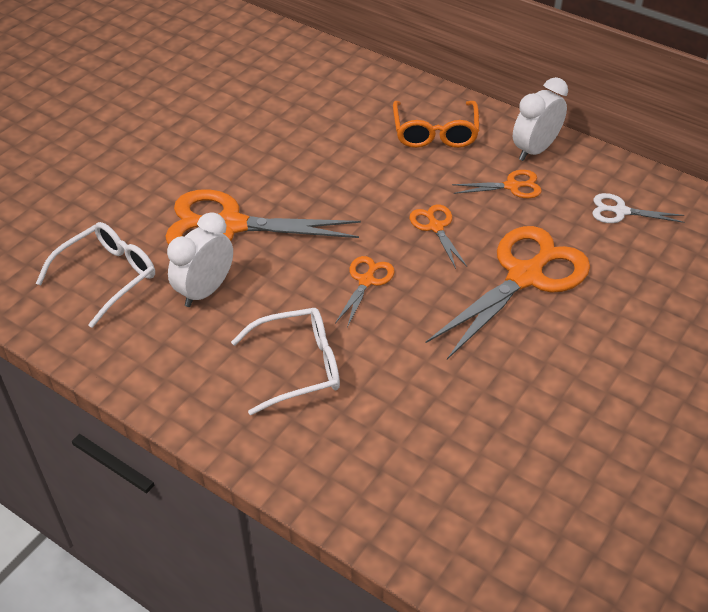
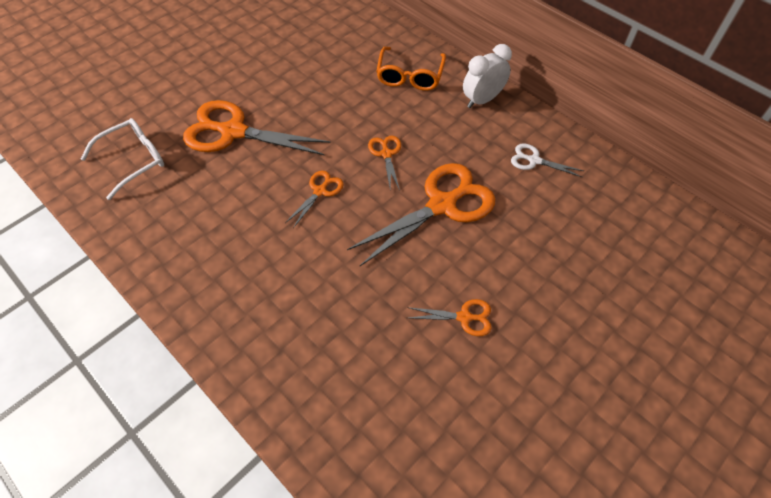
camera: 10 degrees right, 10 degrees up
(205, 291) = (199, 182): white clock -> none
(299, 366) = (248, 254): white glasses -> none
(512, 186) = (455, 128): orange scissors -> orange scissors (464, 317)

